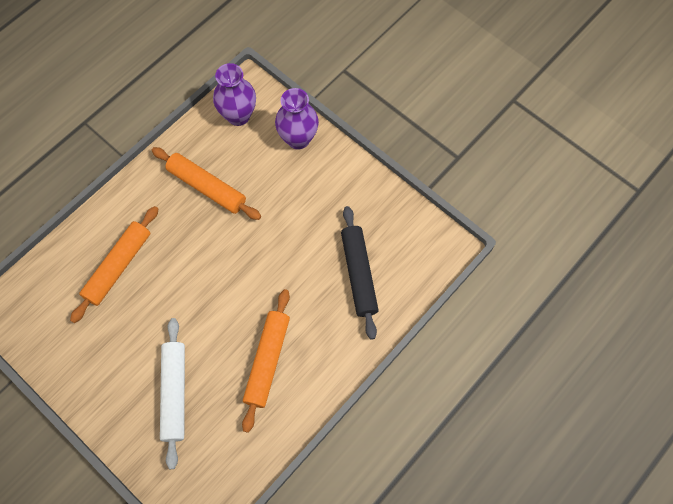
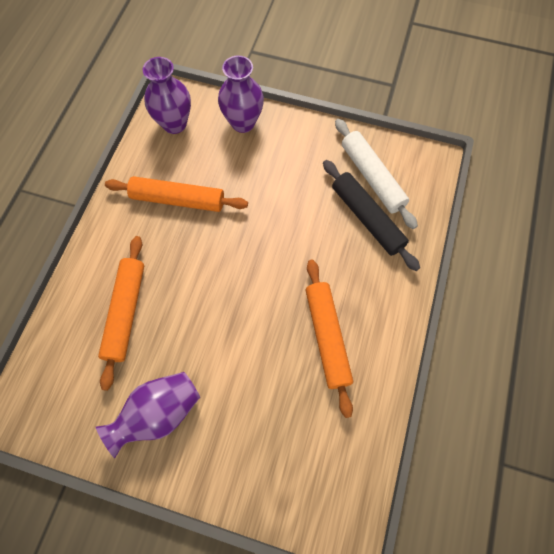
camera: 25 degrees left, 0 degrees up
(104, 359) = (158, 413): none -> purple vase
(174, 393) = (251, 413): white rolling pin -> white rolling pin (372, 177)

